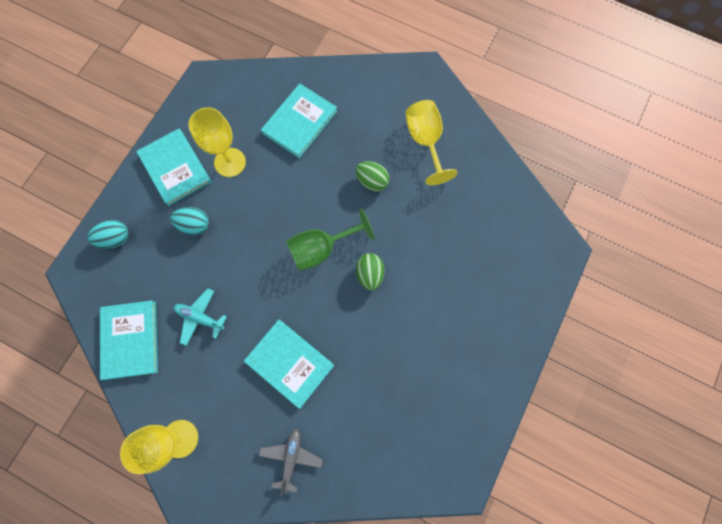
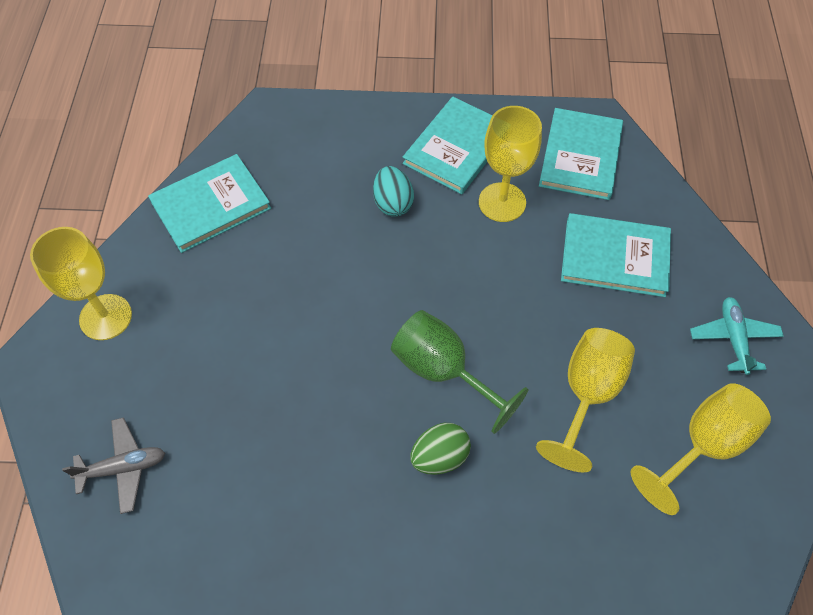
camera: 65 degrees right, 15 degrees down
(115, 238) = (331, 131): turquoise egg -> none
(200, 317) = (272, 267): turquoise plane -> turquoise plane (733, 338)
(290, 363) = (257, 405): turquoise book -> turquoise book (580, 156)
(372, 181) = (587, 394): green egg -> yellow goblet

